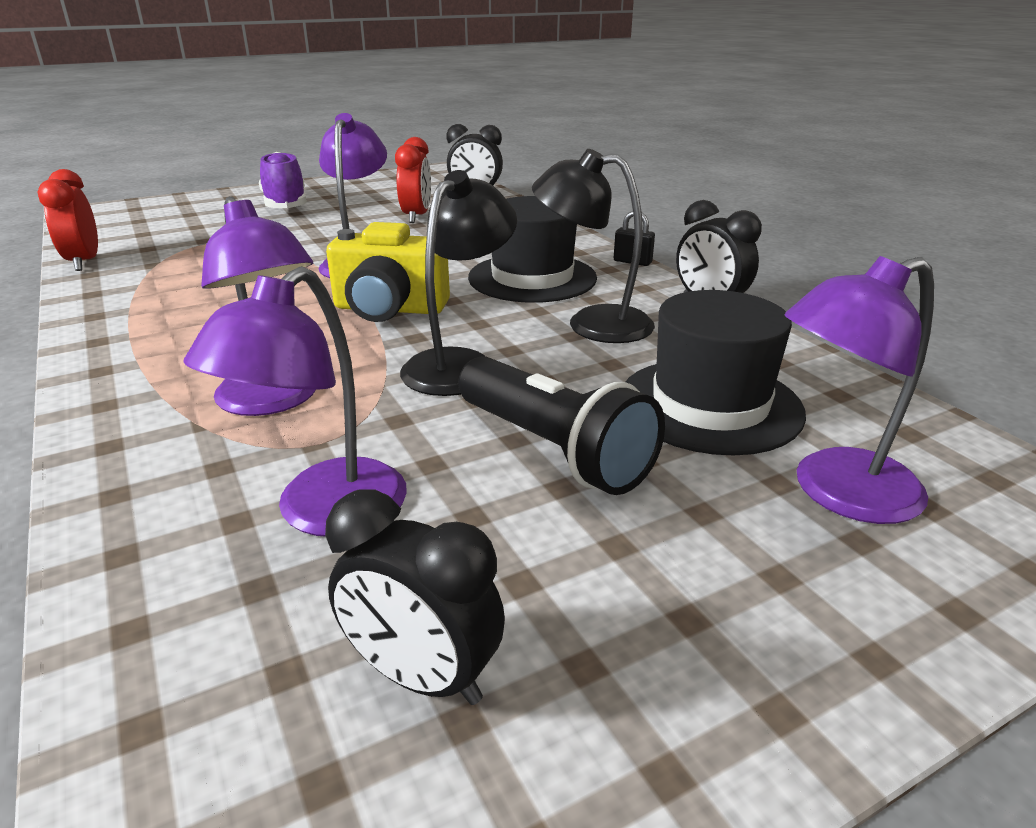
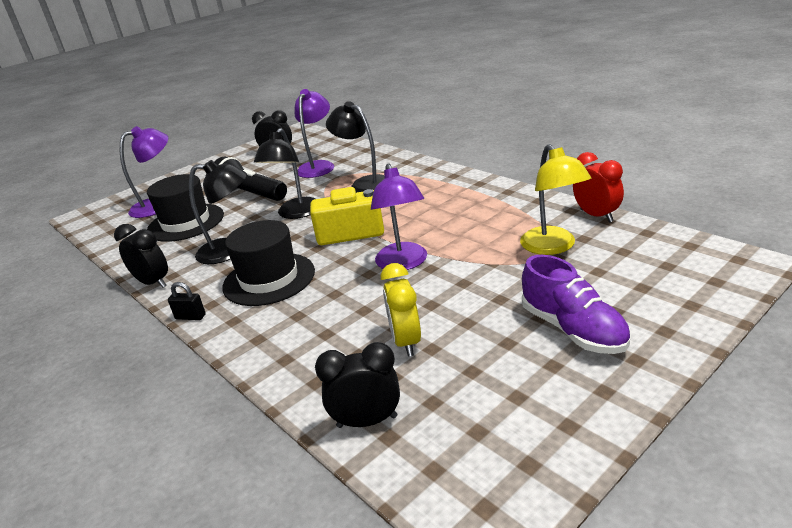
camera: 170 degrees right, 0 degrees up
(190, 247) = (553, 247): none -> yellow lamp
(274, 401) = (365, 183): purple lamp -> black lamp
(416, 217) = (406, 342): red clock -> yellow clock

